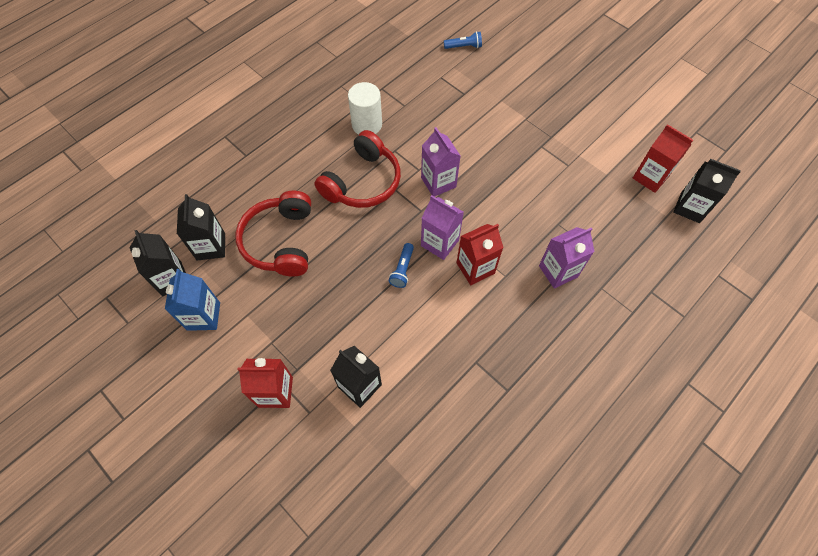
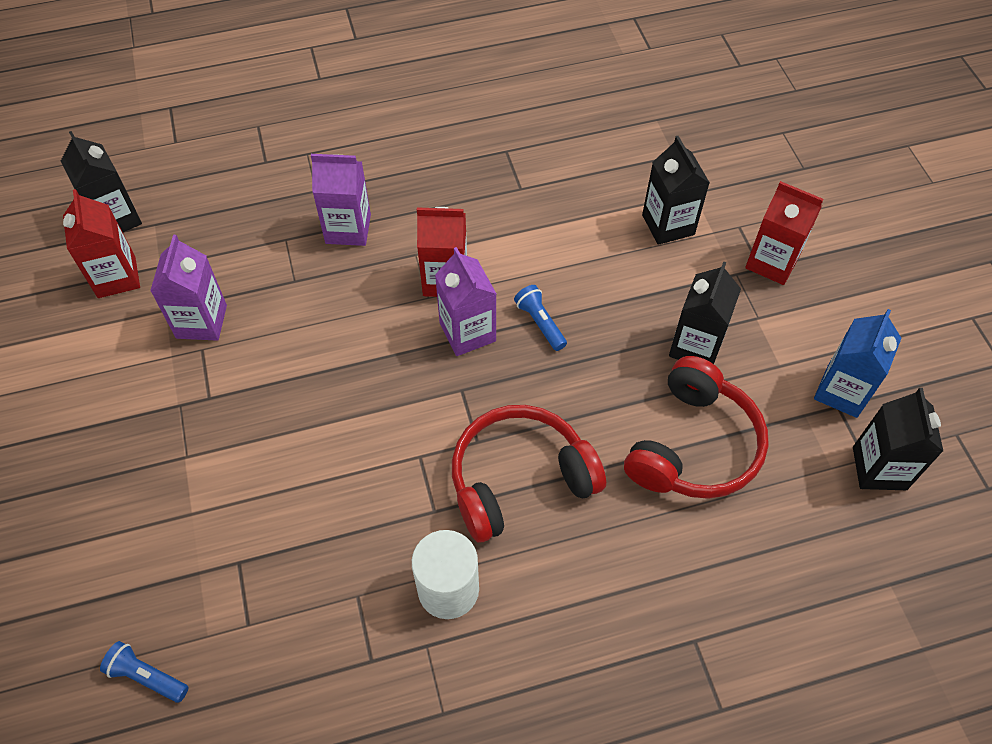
camera: 150 degrees left, 5 degrees down
(211, 246) = (806, 491): black carton -> black carton (695, 346)
(402, 269) = (540, 323): blue flashlight -> blue flashlight turned 75 degrees counterclockwise
(438, 182) = (405, 419): purple carton -> purple carton (201, 321)

